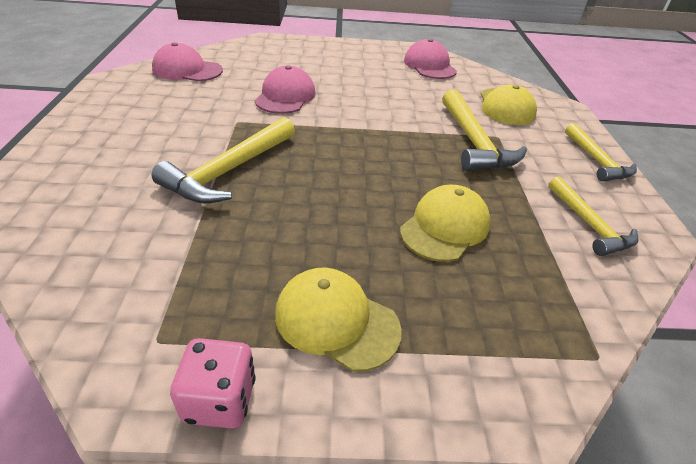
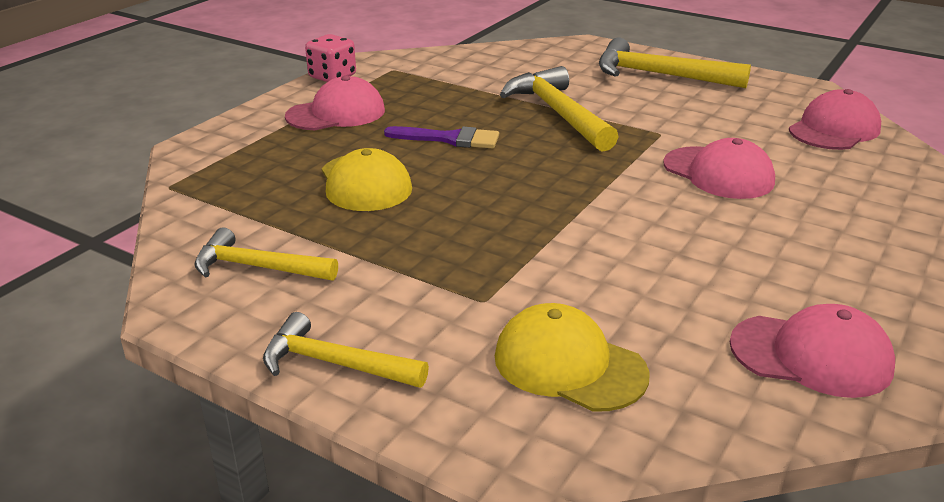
camera: 125 degrees right, 10 degrees down
(328, 212) = (449, 139): none -> purple brush
(336, 321) = (336, 113): yellow cap -> pink cap
(473, 142) = (488, 270): yellow hammer -> yellow hammer (659, 75)

